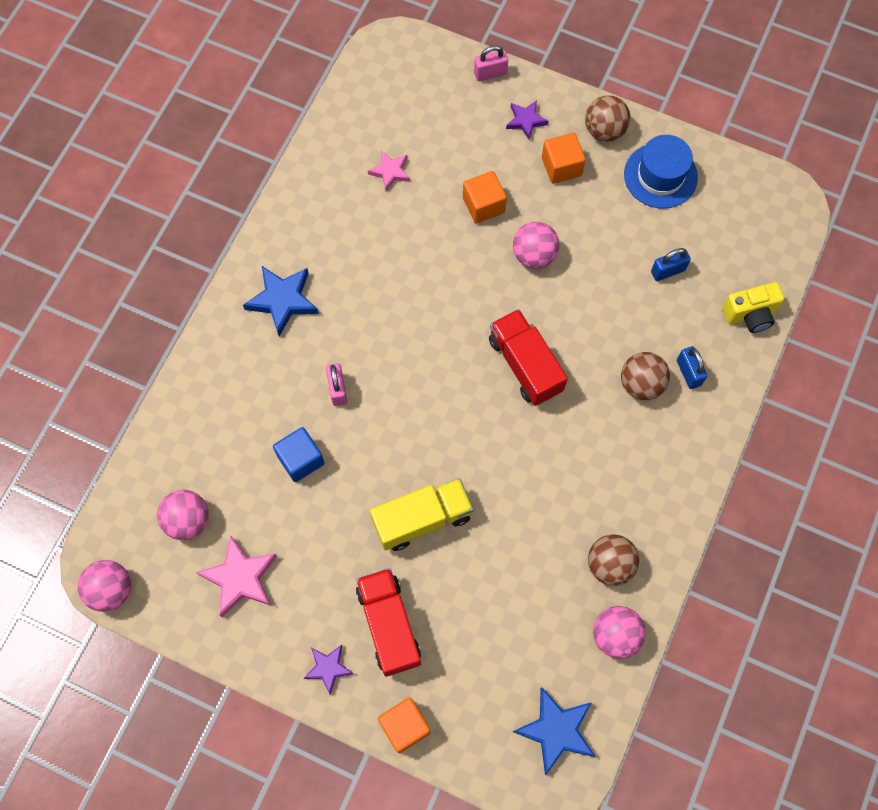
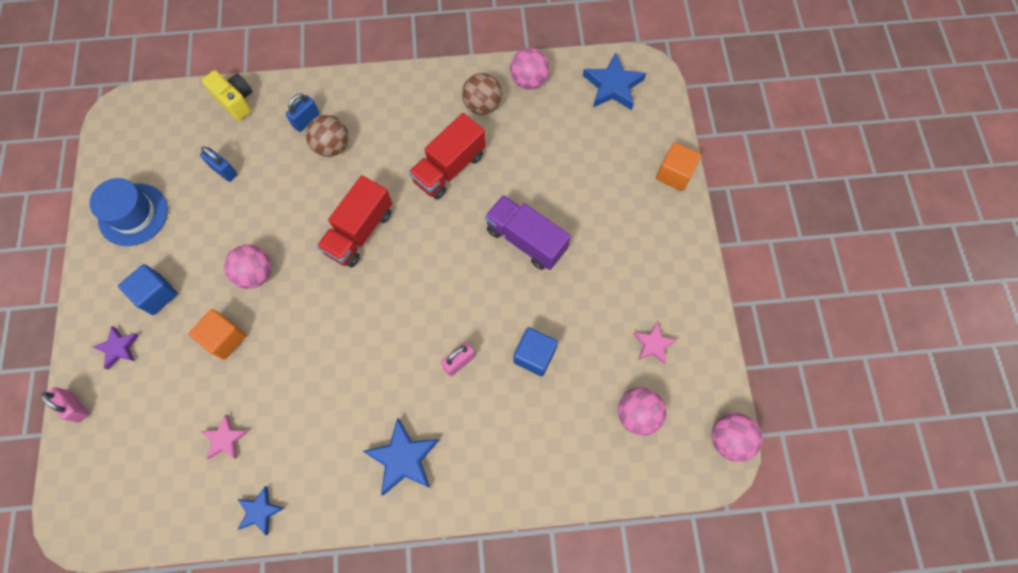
camera: 120 degrees left, 0 degrees up
(240, 578) = (653, 344): pink star -> pink star, size x0.60
(312, 174) = (260, 511): none -> blue star
(328, 668) = (672, 243): purple star -> none
(389, 625) = (616, 220): red truck -> red truck (449, 168)
(422, 519) = (526, 240): yellow truck -> purple truck
(561, 167) = (156, 295): orange cube -> blue cube
(604, 130) = (103, 278): brown ball -> none

